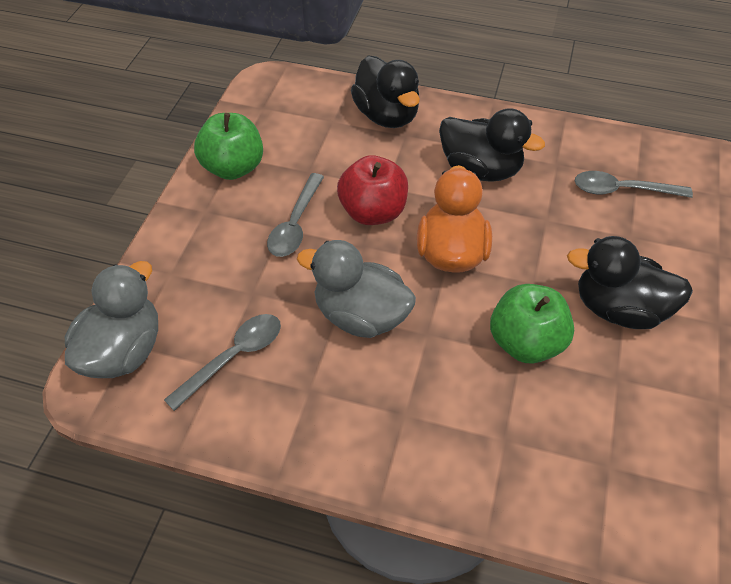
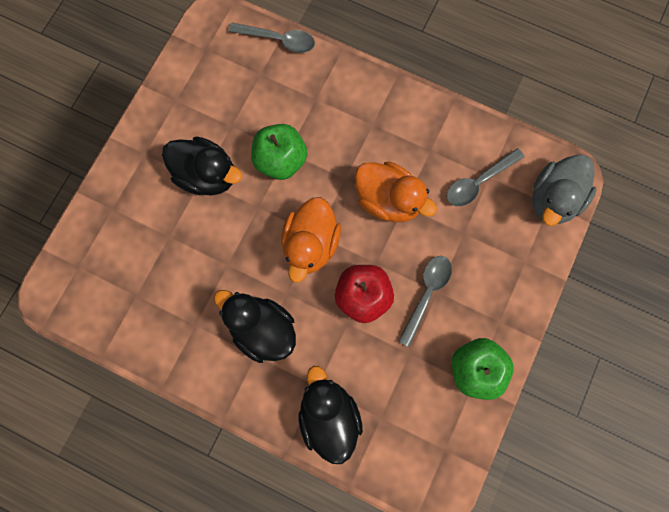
camera: 170 degrees left, 25 degrees up
(360, 316) = (388, 200): grey duck -> orange duck
(622, 190) = (154, 285): grey spoon -> grey spoon (279, 40)

